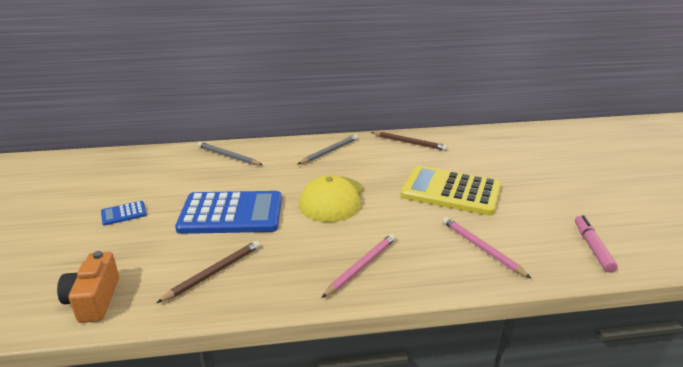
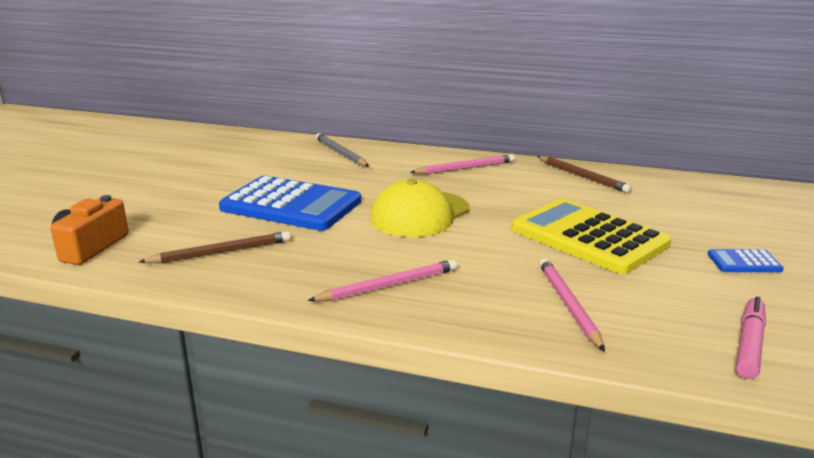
camera: 25 degrees right, 5 degrees down
(124, 214) = (185, 183): blue calculator -> blue calculator (744, 262)
(329, 151) = (465, 168): grey pencil -> pink pencil

